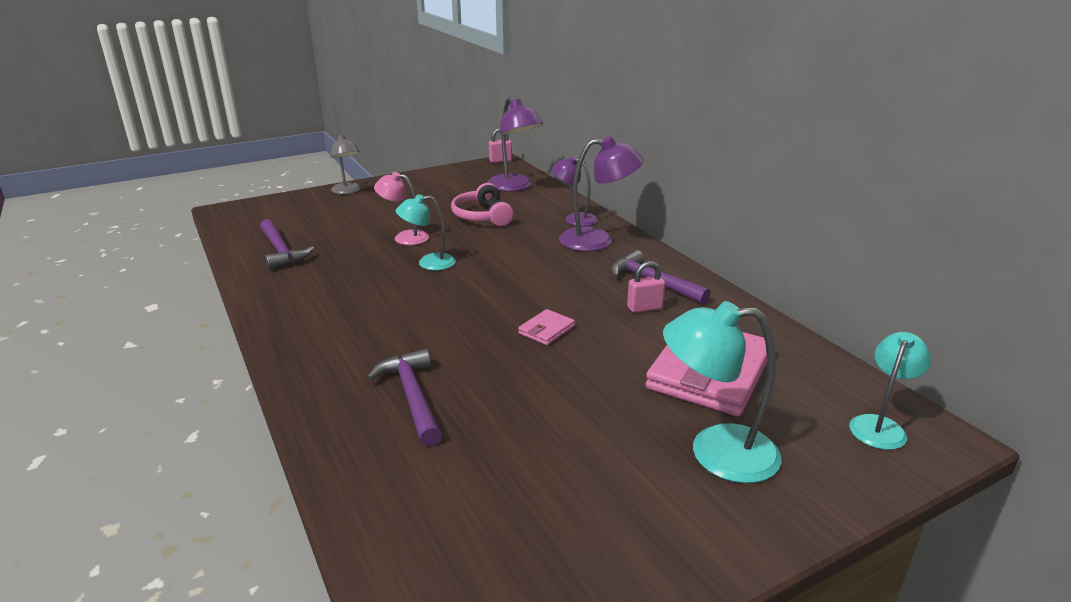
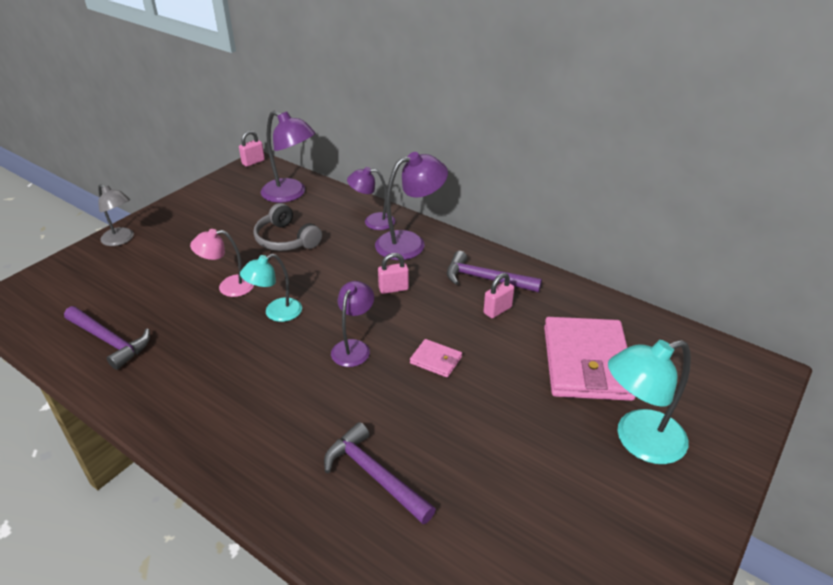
camera: 25 degrees left, 10 degrees up
(476, 302) = (354, 347): none -> purple lamp
(482, 216) = (286, 239): pink headphones -> grey headphones
(546, 330) = (436, 360): pink wallet -> pink wallet turned 75 degrees counterclockwise
(551, 269) = (393, 289): none -> pink padlock
(880, 426) = (724, 374): turquoise lamp -> none

